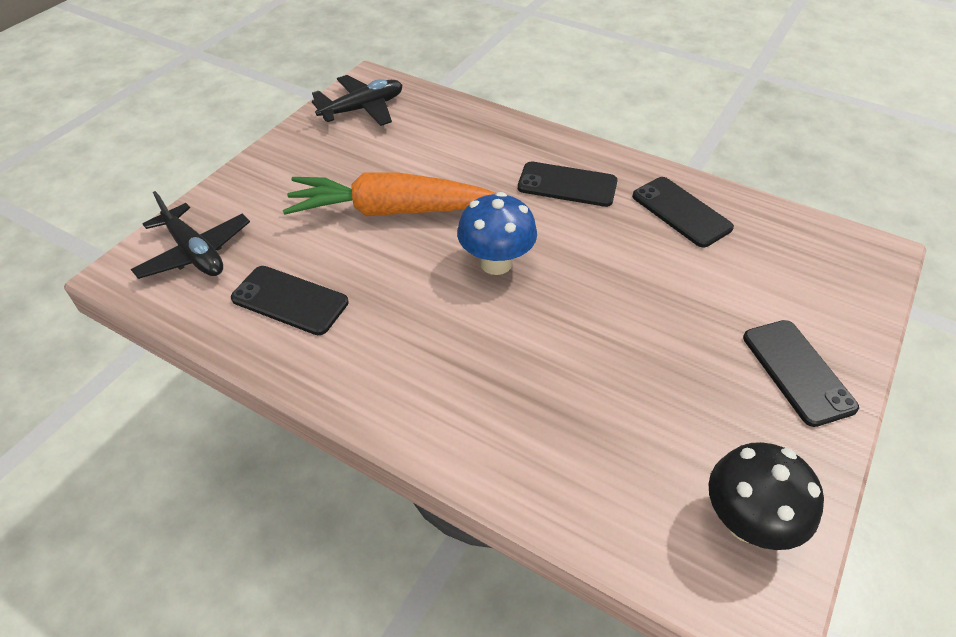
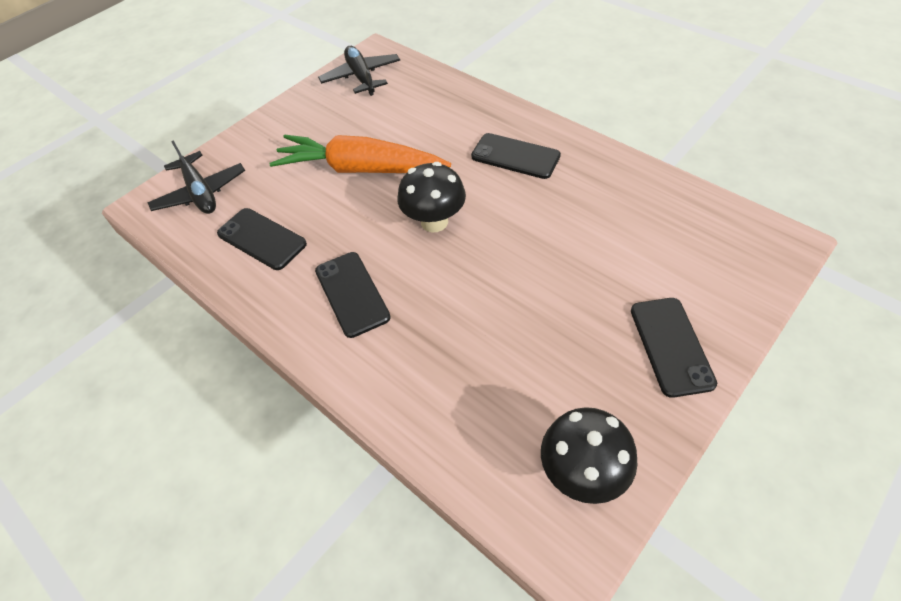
camera: 15 degrees right, 5 degrees up
(362, 109) = (361, 77): black plane -> black plane turned 90 degrees counterclockwise
(496, 263) = (434, 222): blue mushroom -> black mushroom
(681, 212) = (610, 189): black phone -> black phone (352, 294)

